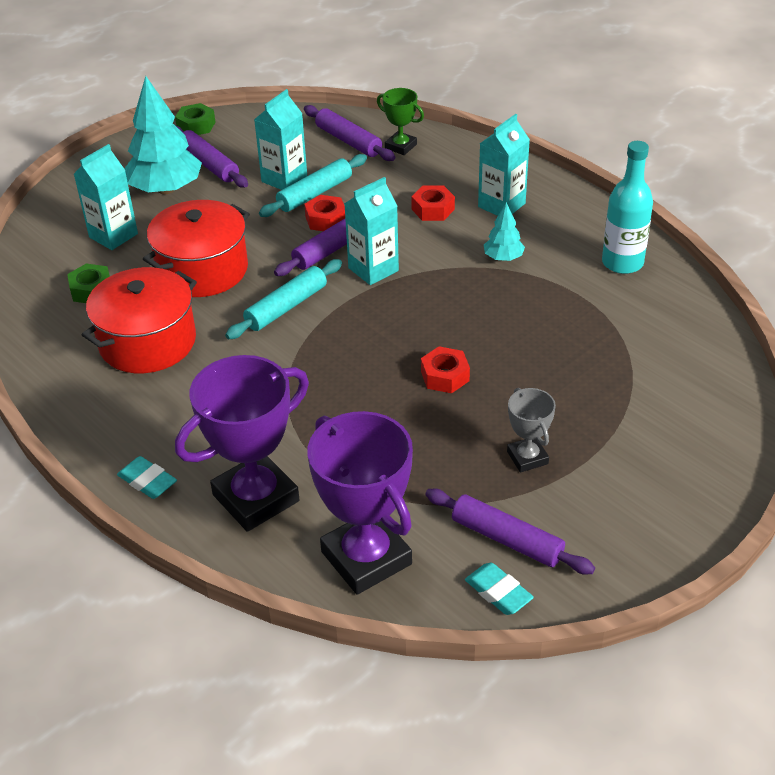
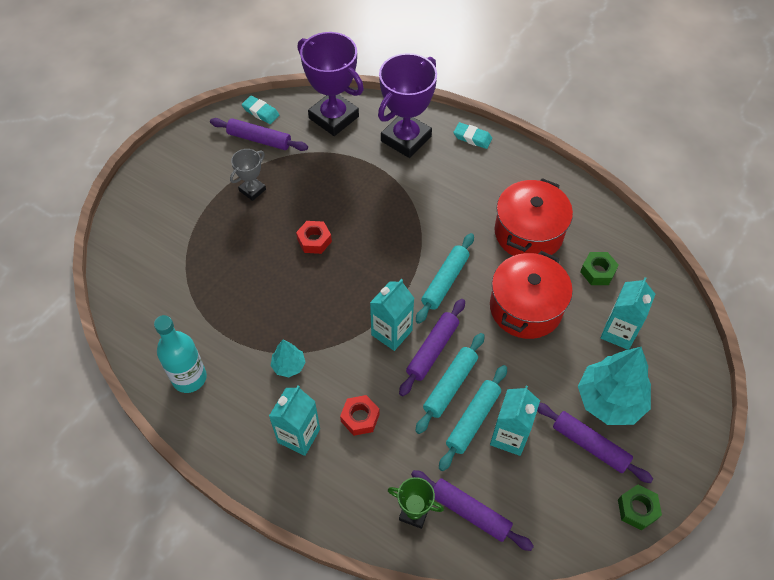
camera: 165 degrees right, 15 degrees up
(326, 220) = (450, 386): red nut -> turquoise rolling pin
(527, 458) = (252, 190): grey trophy -> grey trophy turned 75 degrees clockwise

